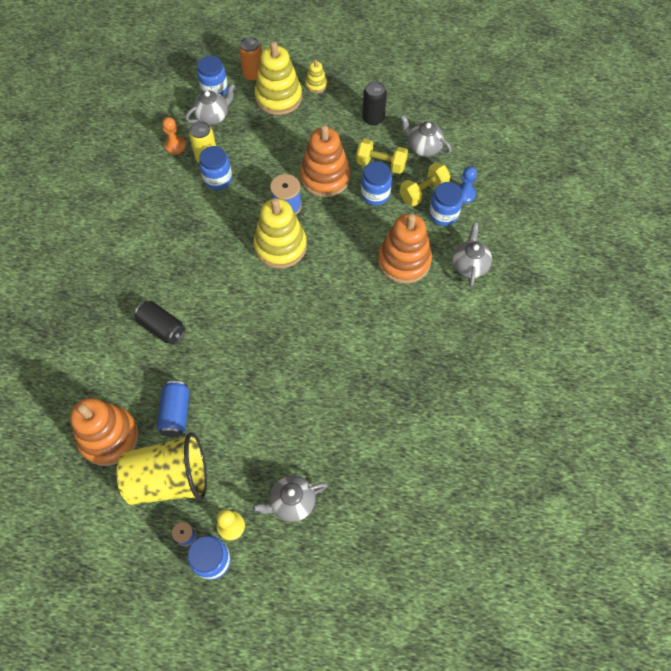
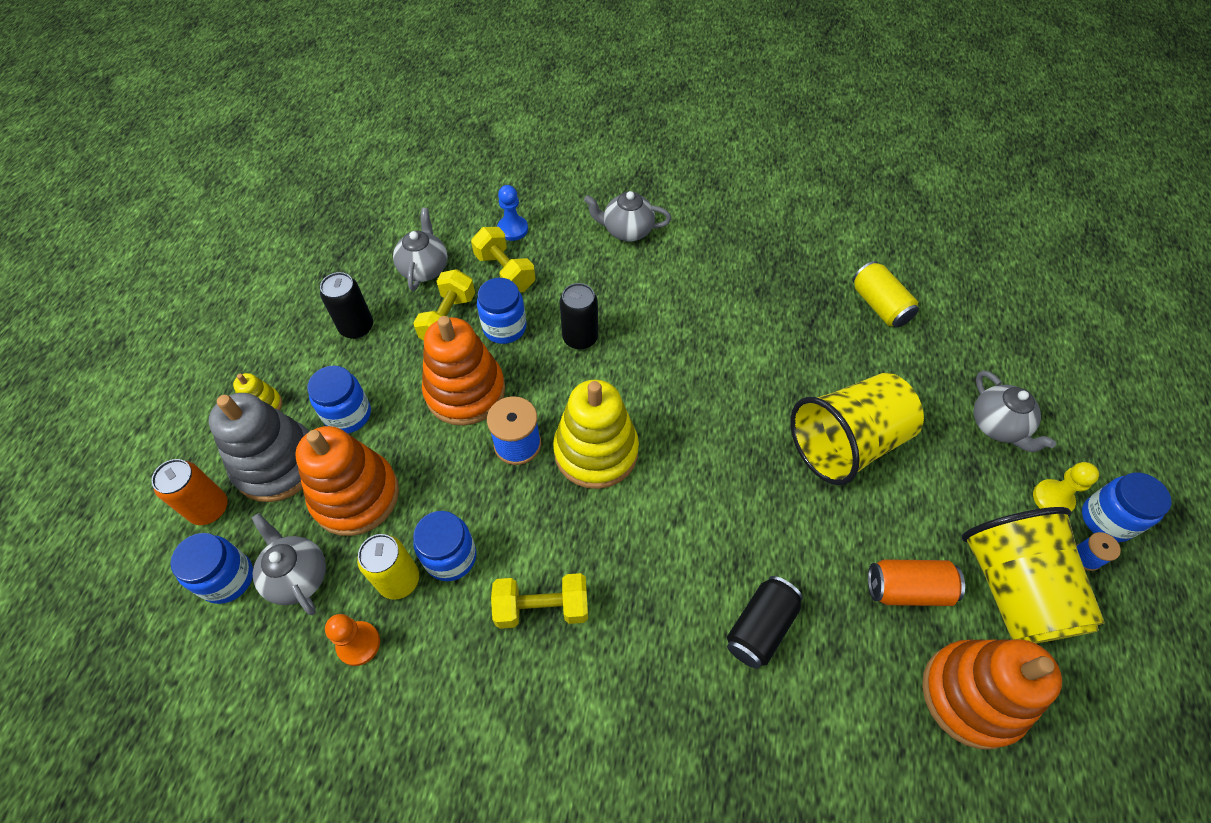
camera: 90 degrees left, 5 degrees down
(176, 413) = (907, 589): blue can -> orange can
(185, 222) = (542, 607): none -> yellow dumbbell
(278, 97) = (277, 464): yellow stacking toy -> grey stacking toy
(281, 393) = (846, 443): none -> yellow cup
(367, 237) = (580, 338): none -> black can
(404, 261) = (621, 297): orange stacking toy -> orange stacking toy (355, 495)
(404, 438) = (879, 305): none -> yellow can
(423, 147) = (424, 268): grey teapot -> grey teapot turned 150 degrees clockwise
(443, 214) = (545, 252): blue jar -> blue jar (348, 414)

